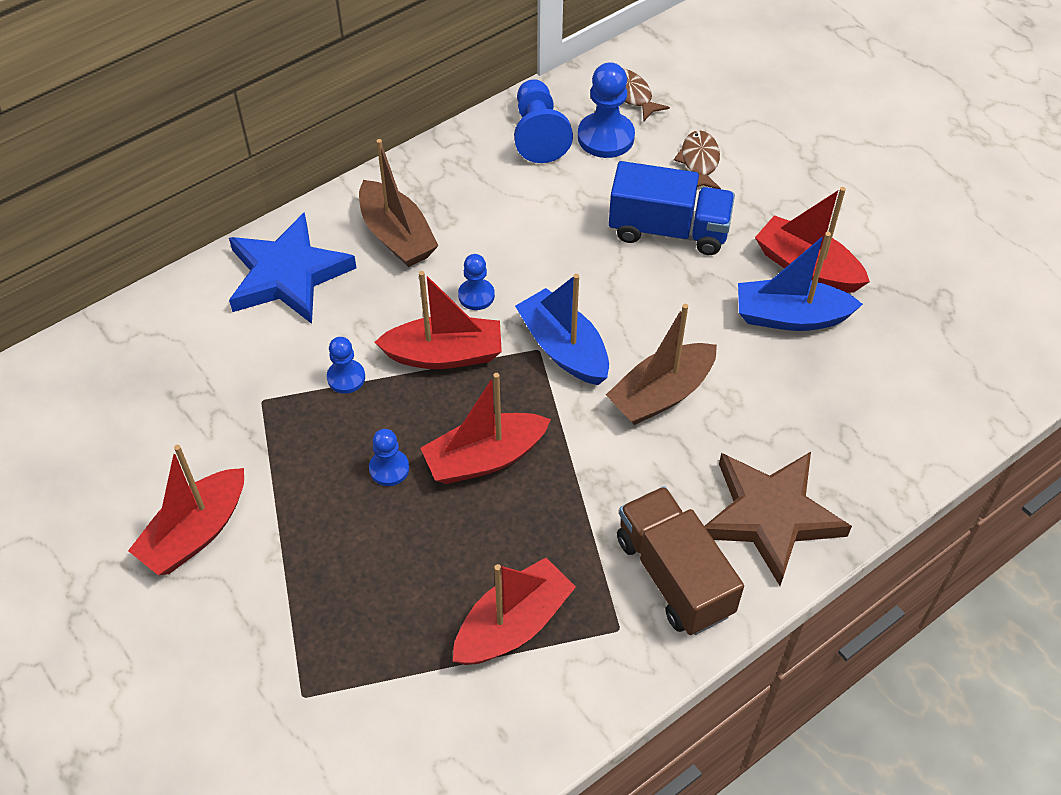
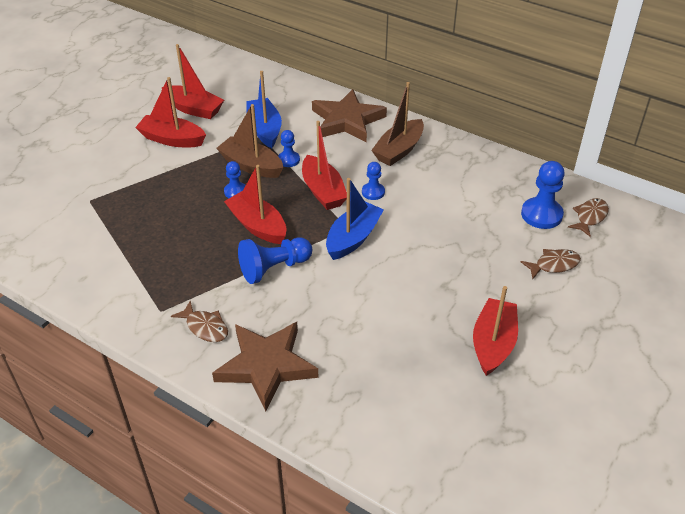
camera: 70 degrees right, 10 degrees down
(288, 274) = (347, 120): blue star -> brown star
(513, 624) = (151, 265): red boat -> red boat (194, 109)
(538, 134) = (520, 184): blue pawn -> blue pawn (274, 268)
(661, 394) = (340, 290): brown boat -> brown boat (251, 165)
(668, 230) = (480, 263): blue truck -> none
(674, 575) = (205, 327): brown truck -> brown fish
(790, 317) = (441, 343): blue boat -> blue boat (264, 129)

